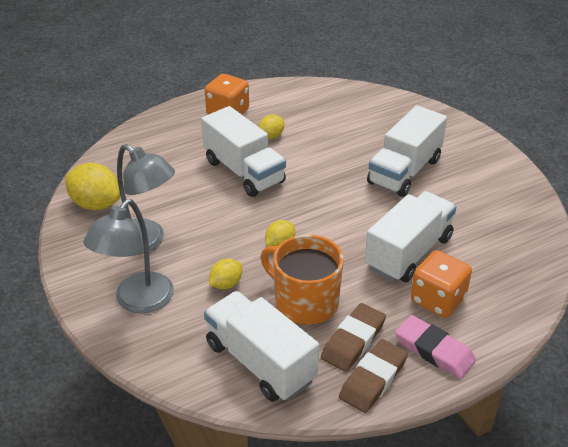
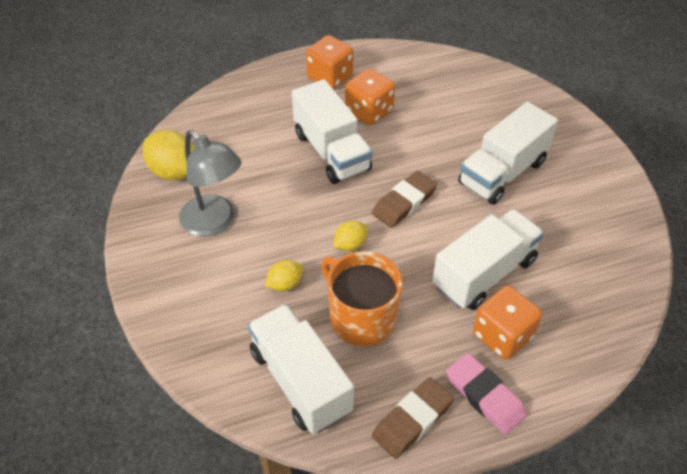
camera: 10 degrees right, 10 degrees up
(137, 301) = (192, 291): grey lamp -> none
(271, 136) = (369, 112): yellow lemon -> orange dice
(353, 341) = (401, 371): brown eraser -> brown eraser (404, 202)

